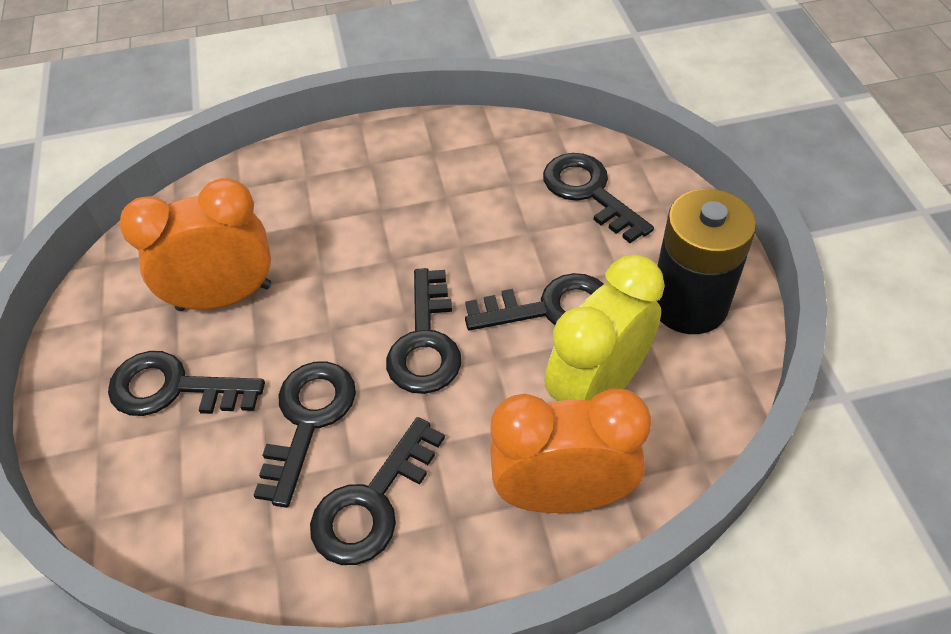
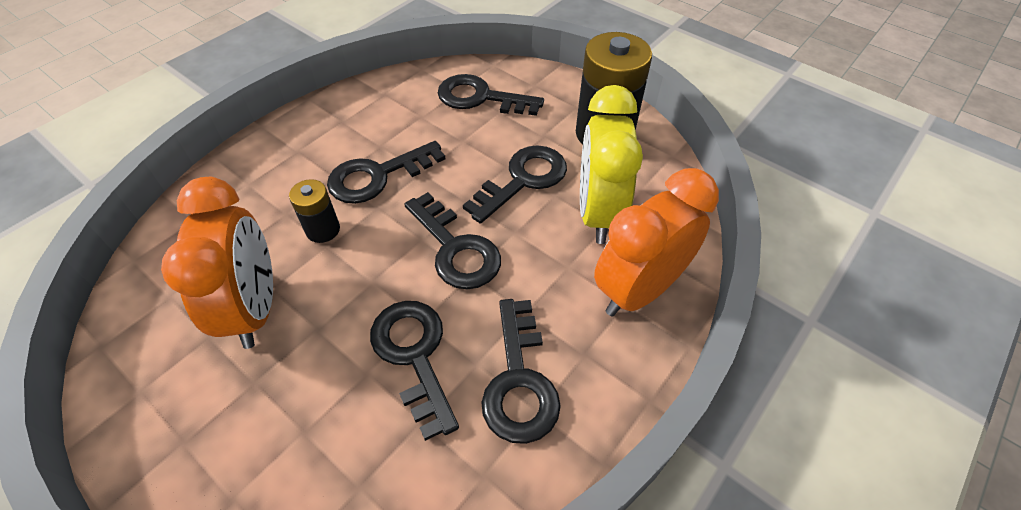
camera: 40 degrees left, 0 degrees up
(174, 388) = (270, 405): black key -> black key (377, 176)
(224, 297) = (254, 308): orange clock -> orange clock turned 135 degrees clockwise
(330, 255) = (323, 230): none -> black battery

